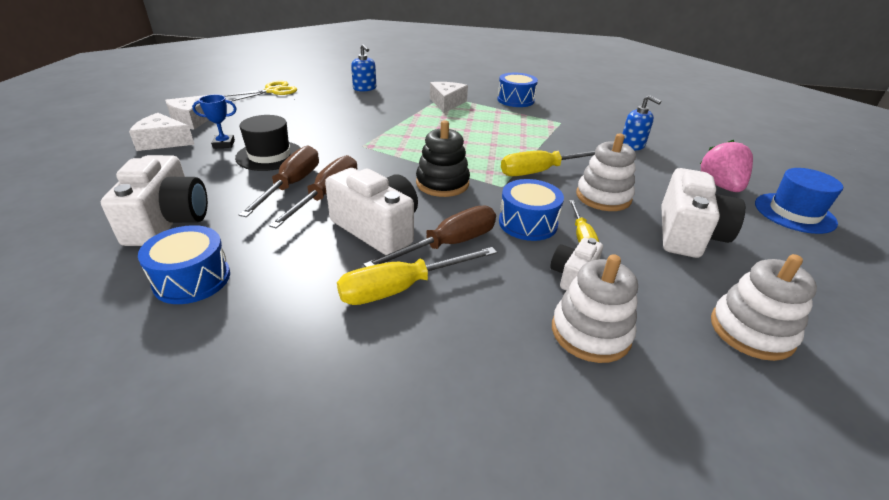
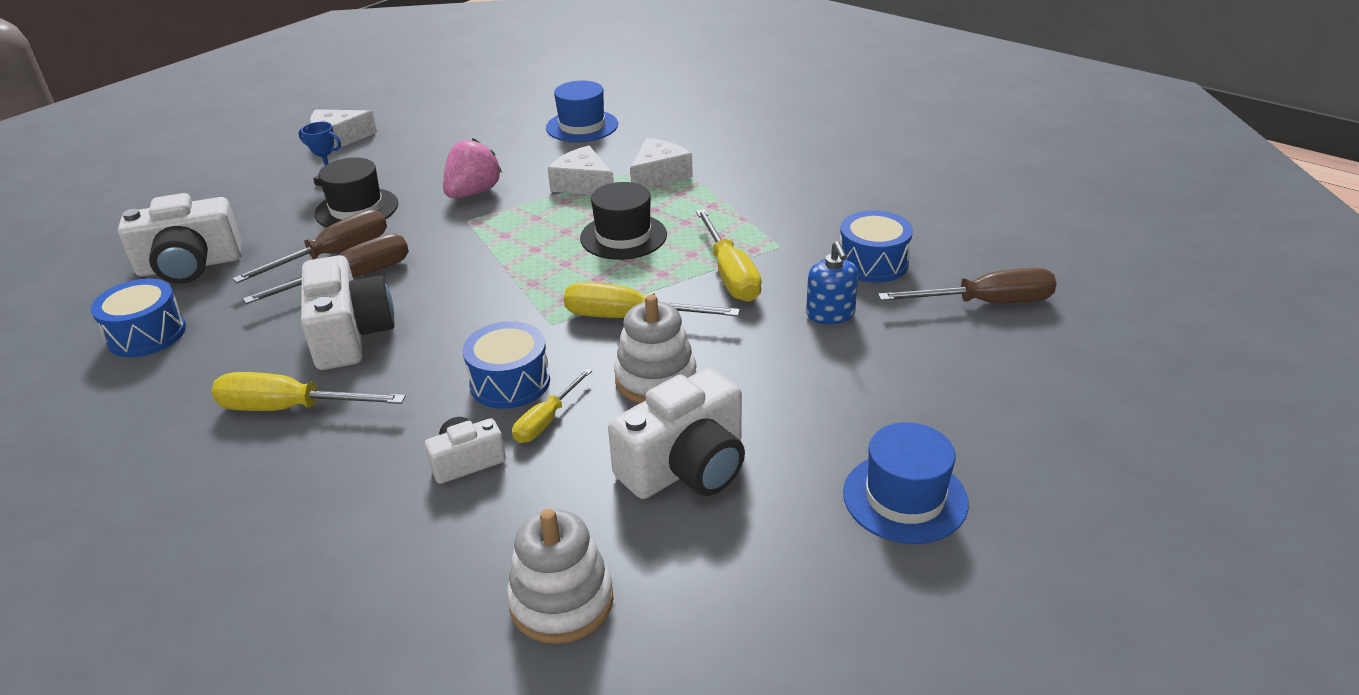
camera: 35 degrees right, 0 degrees up
(163, 141) = (280, 164): white cheese -> white cheese (583, 184)
(168, 221) = (190, 266): white camera -> white camera turned 45 degrees clockwise
(272, 91) = (465, 110): yellow scissors -> none
(364, 88) = (582, 126): blue soap dispenser -> blue hat
(442, 183) = (487, 299): black stacking toy -> none
(448, 245) = (392, 378): brown screwdriver -> brown screwdriver (986, 303)
(473, 134) = (623, 236): none -> black hat
(515, 100) = (769, 190): blue drum -> blue drum (873, 263)
(558, 139) = (730, 274): none -> yellow screwdriver
(590, 332) = (394, 525): white stacking toy -> none
(720, 186) = (859, 419): pink strawberry -> pink strawberry (473, 193)

